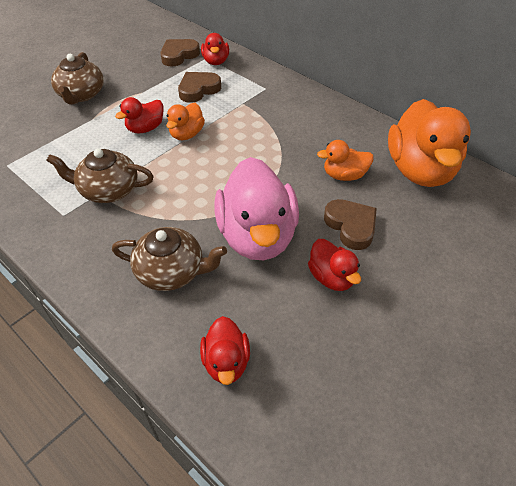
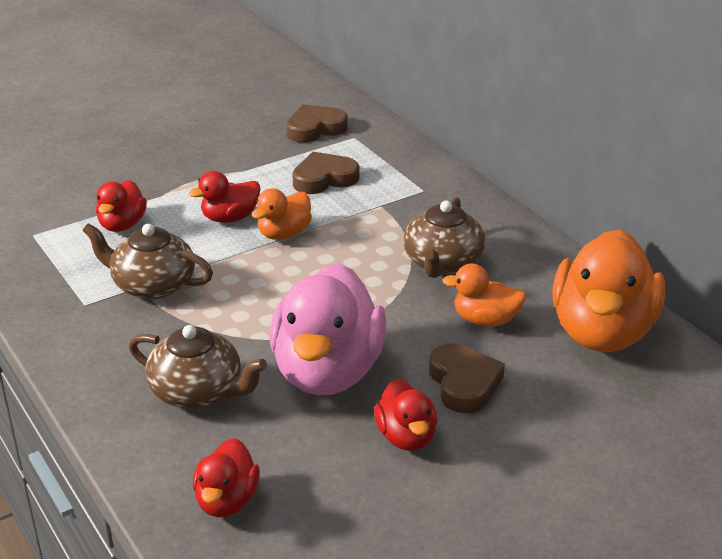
camera: 15 degrees right, 15 degrees down
(81, 95) = (159, 162): brown teapot -> brown teapot (442, 263)
(216, 61) = (365, 144): red duck -> red duck (122, 225)

